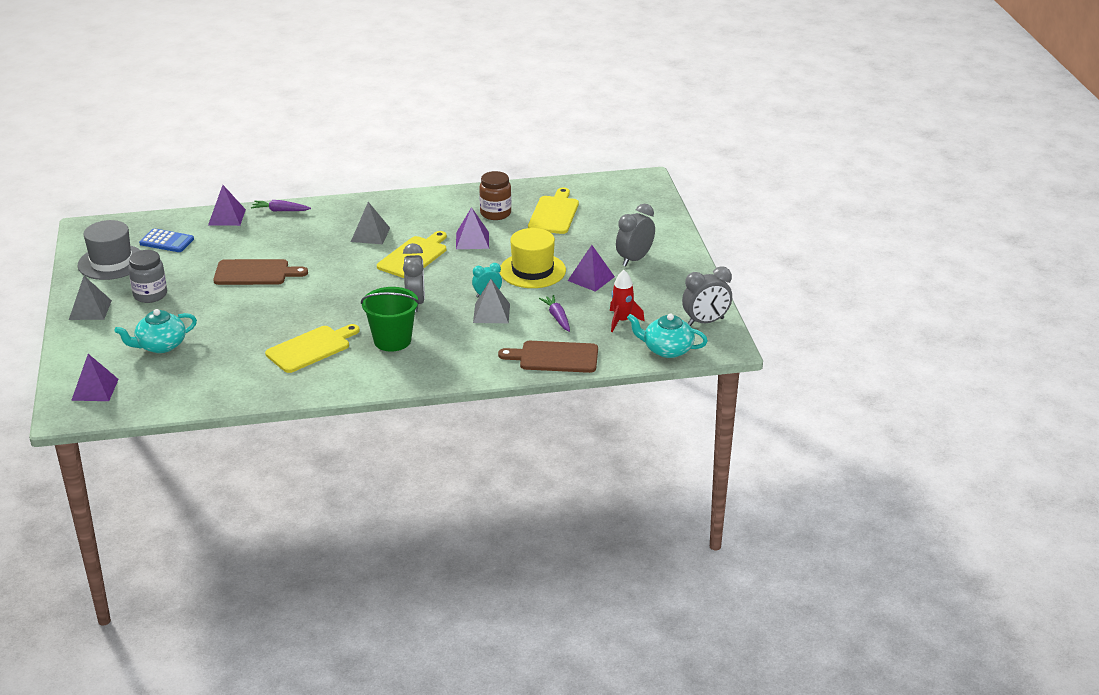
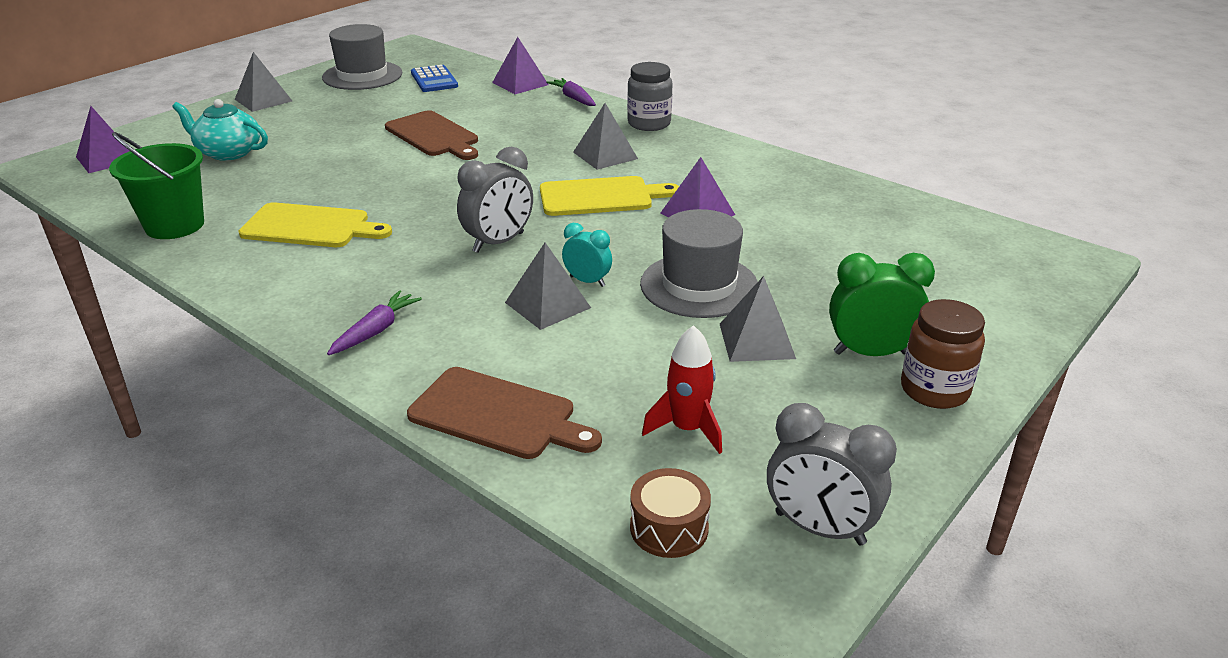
camera: 50 degrees right, 0 degrees up
(150, 295) = (324, 111): grey jar -> grey jar (649, 124)
(392, 341) = (388, 267): green bucket -> green bucket (174, 225)
(495, 213) = (782, 200): brown jar -> brown jar (934, 390)
(532, 270) = (699, 285): yellow hat -> grey hat
(554, 214) = (858, 236): yellow cutting board -> none
(555, 357) = (498, 415): brown cutting board -> brown cutting board turned 150 degrees clockwise
(557, 317) = (611, 363): purple carrot -> purple carrot (376, 331)
(591, 278) = (757, 341): purple pyramid -> grey pyramid
(634, 259) = (870, 353): grey clock -> green clock
(667, 349) = (669, 528): turquoise teapot -> brown drum

